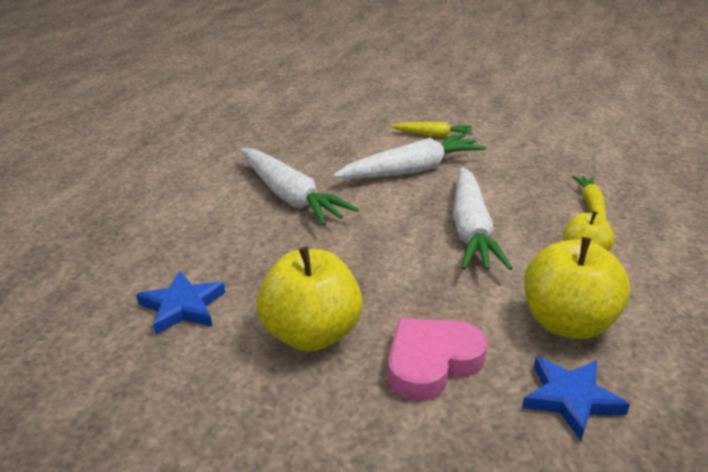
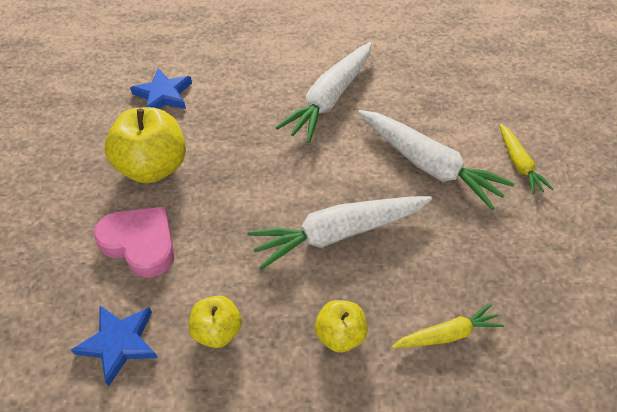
camera: 70 degrees right, 20 degrees up
(567, 323) = (217, 331): yellow apple -> yellow apple, size x0.56

